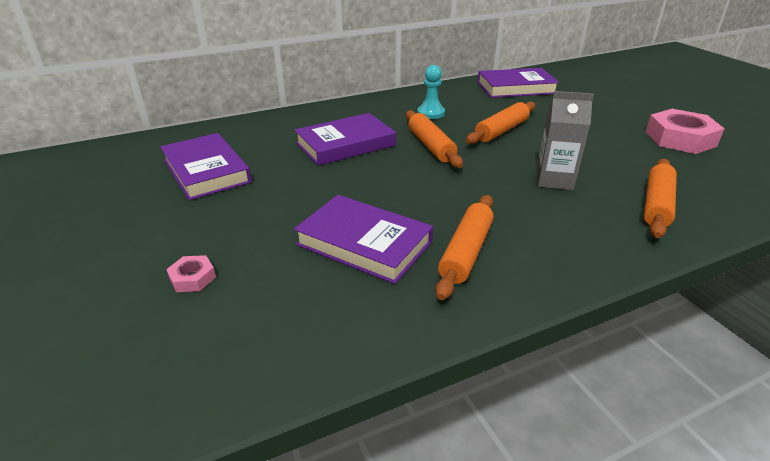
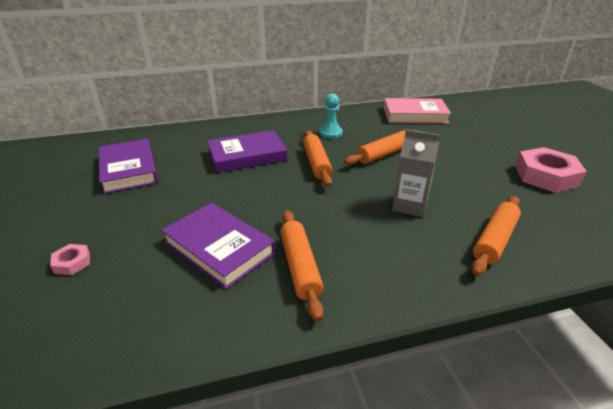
camera: 10 degrees right, 0 degrees up
(466, 252) = (300, 267): orange rolling pin -> orange rolling pin turned 45 degrees counterclockwise
(516, 88) = (415, 115): purple book -> pink book

